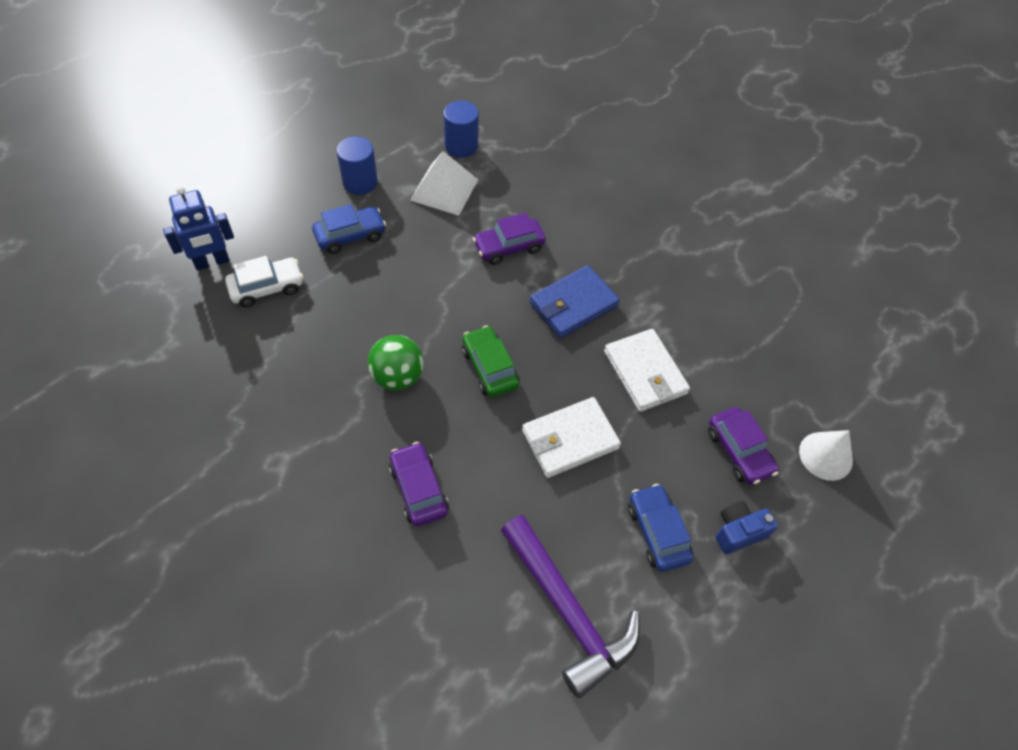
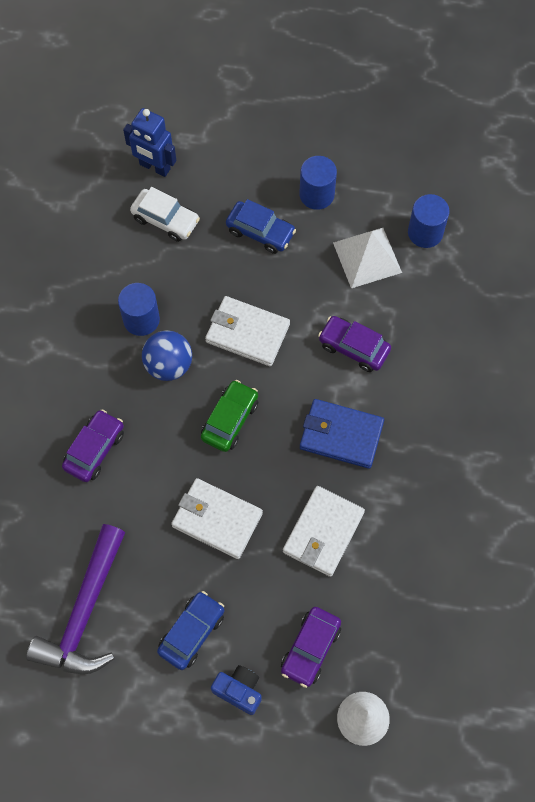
camera: 55 degrees right, 10 degrees up
(335, 367) = (141, 319): none -> blue cylinder
(397, 376) = (168, 365): green ball -> blue ball
(426, 303) = (247, 333): none -> white wallet

